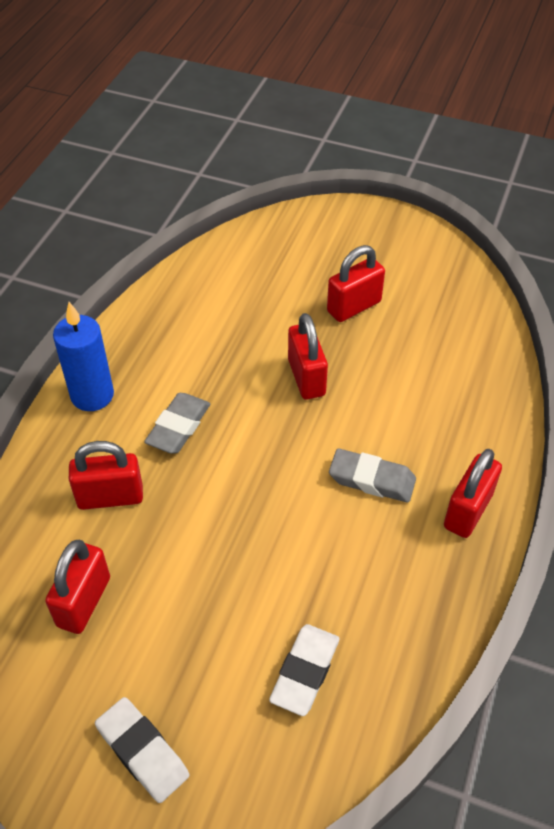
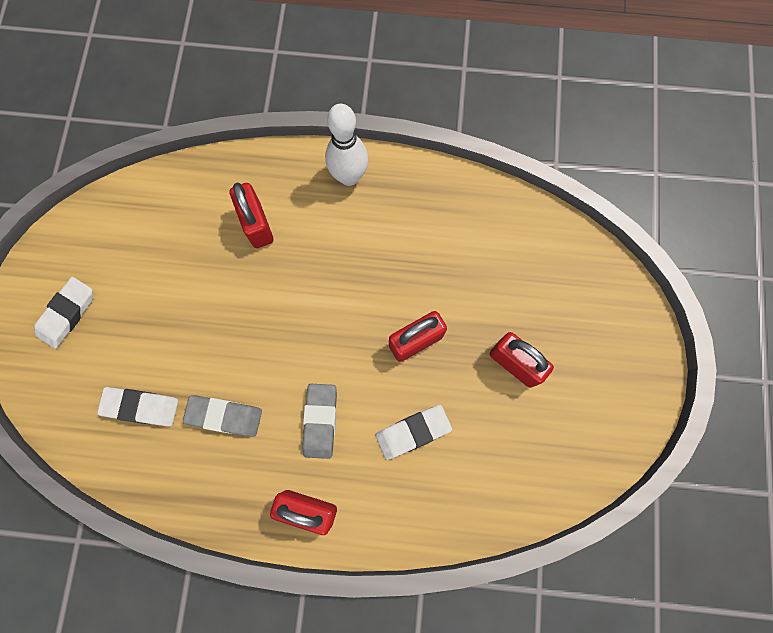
camera: 75 degrees right, 25 degrees up
(84, 602) = (167, 238): red padlock -> none
(92, 395) = (349, 176): blue candle -> white bowling pin
(178, 427) = (334, 252): grey eraser -> grey eraser (224, 416)
(403, 400) = (413, 432): none -> white eraser

